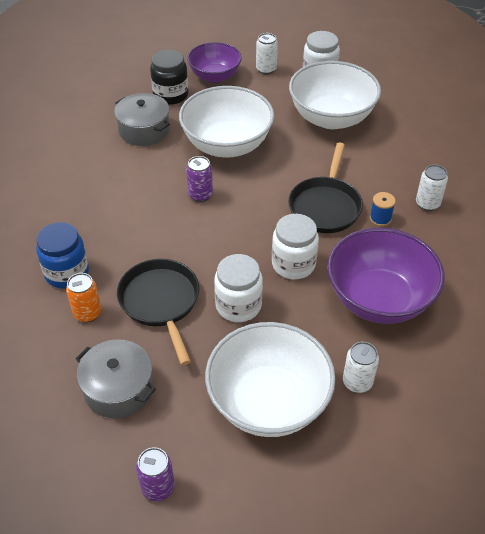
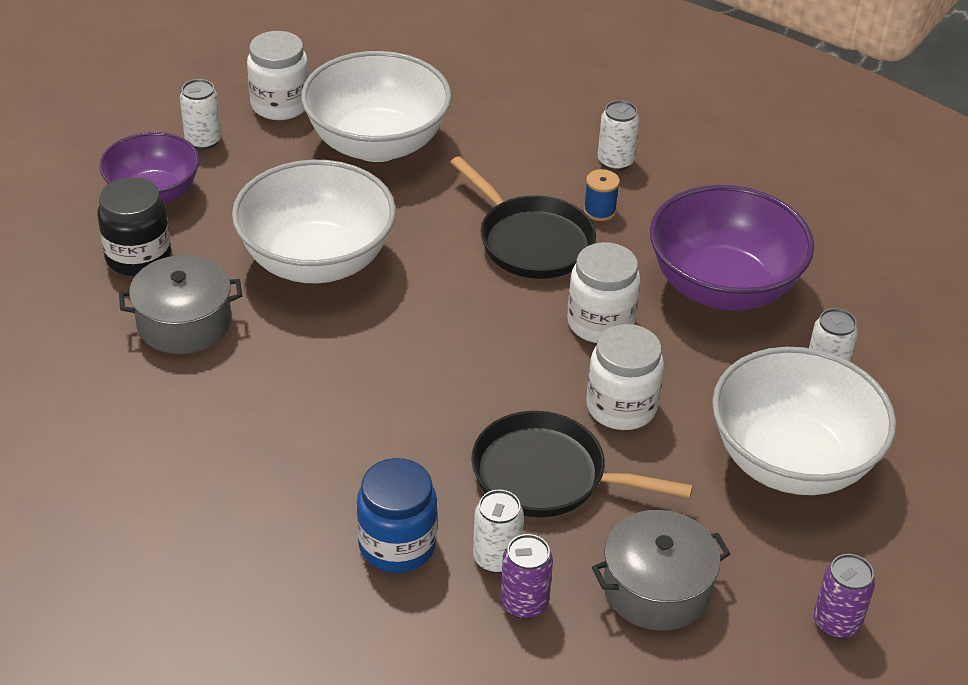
camera: 55 degrees left, 5 degrees down
(87, 313) = (496, 558): orange can -> white can
(200, 195) = (387, 337): purple can -> purple can (524, 603)

